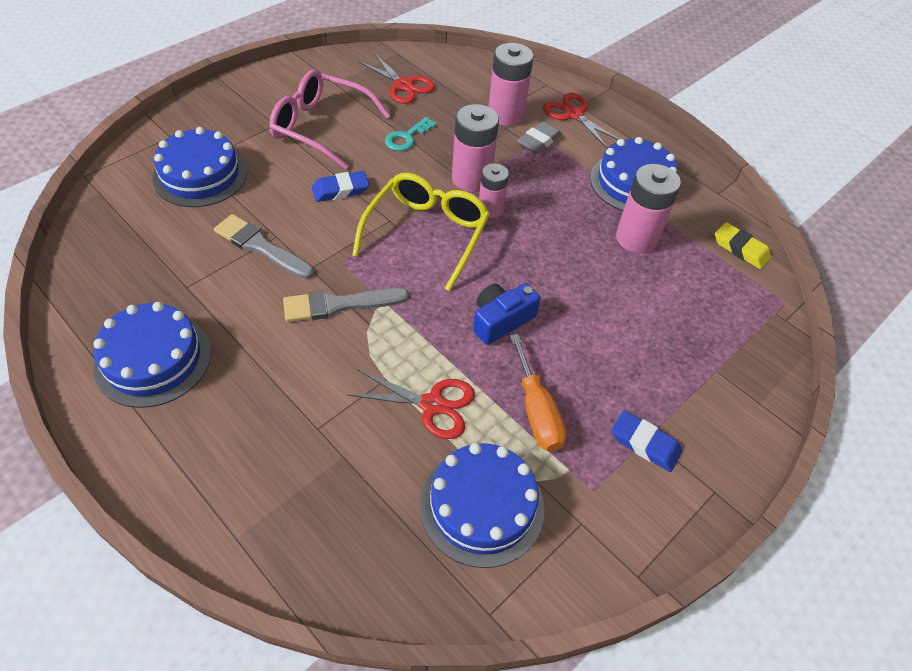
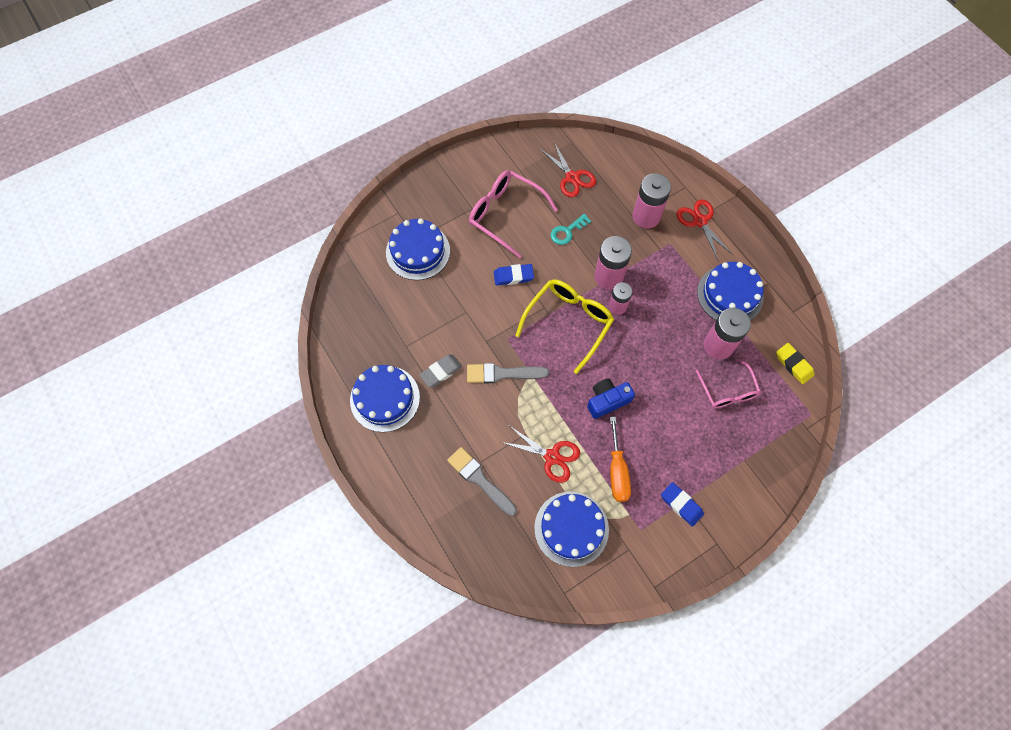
camera: 15 degrees right, 15 degrees up
(261, 246) = (455, 319): grey brush -> grey brush (480, 479)
(539, 141) = (666, 246): grey eraser -> grey eraser (441, 372)
(665, 288) = (727, 390): none -> pink glasses

